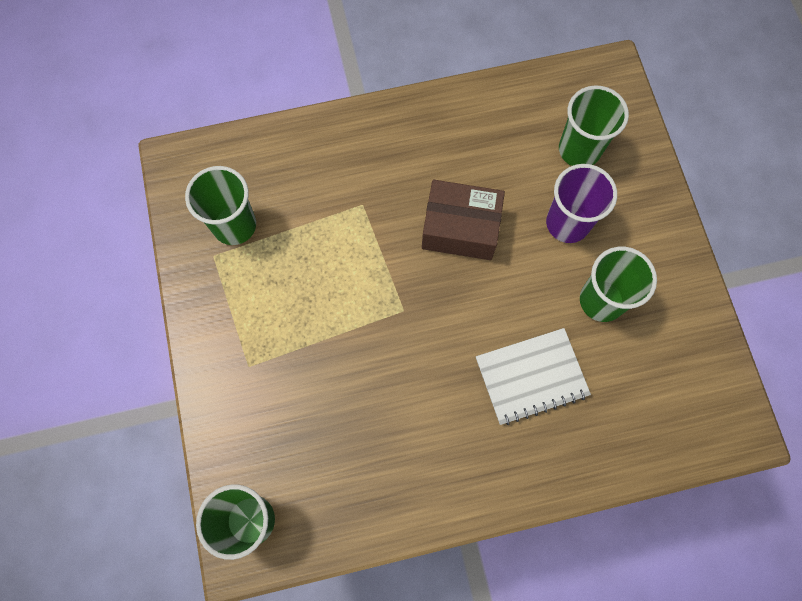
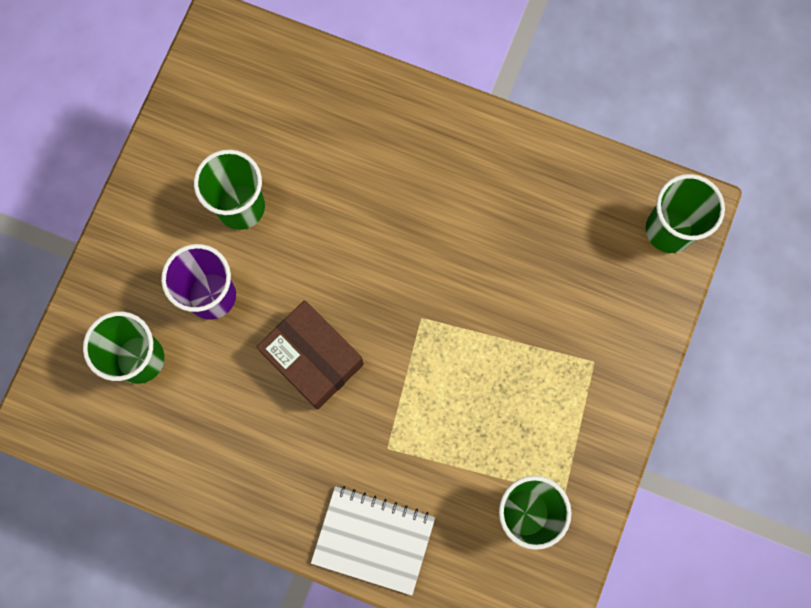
camera: 145 degrees left, 5 degrees up
(531, 377) = (353, 185): white notebook -> white notebook (373, 539)

